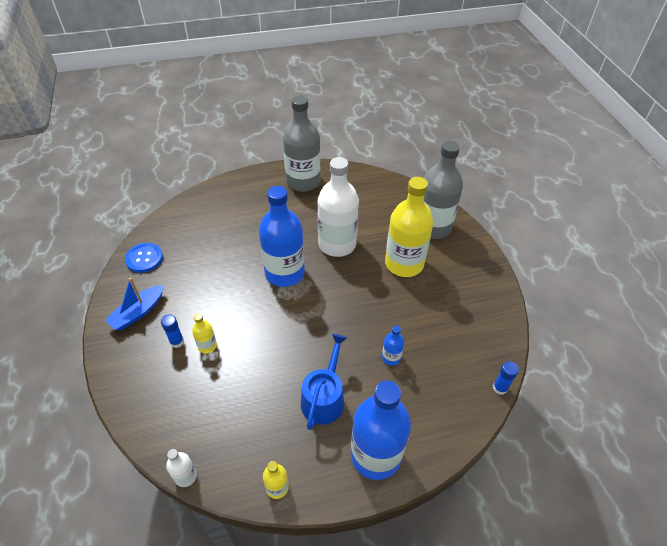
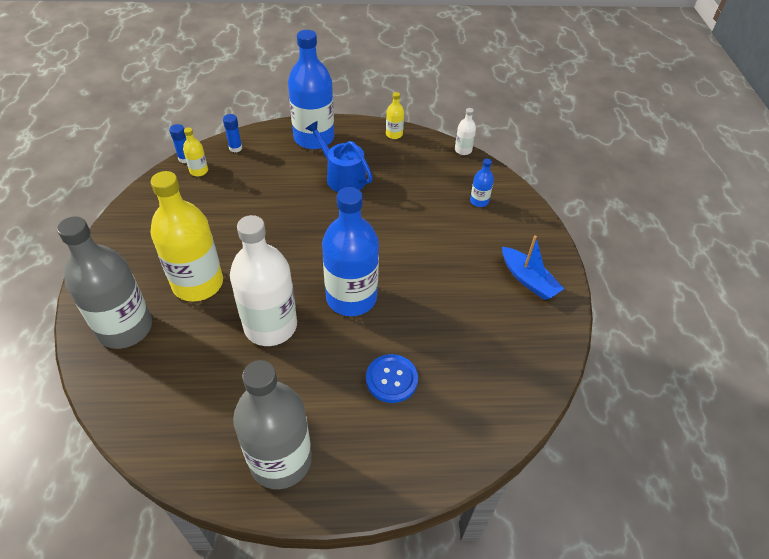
camera: 170 degrees left, 0 degrees up
(138, 313) = (528, 280): blue boat -> blue boat turned 90 degrees clockwise
(144, 258) = (536, 351): blue button -> blue button (391, 379)
(177, 342) = (480, 243): blue glue stick -> blue glue stick (235, 148)
(207, 346) = (448, 234): yellow bottle -> yellow bottle (199, 171)
(324, 397) = (342, 177): blue watering can -> blue watering can turned 105 degrees clockwise
(391, 357) = (267, 195): blue bottle -> blue bottle (479, 201)

